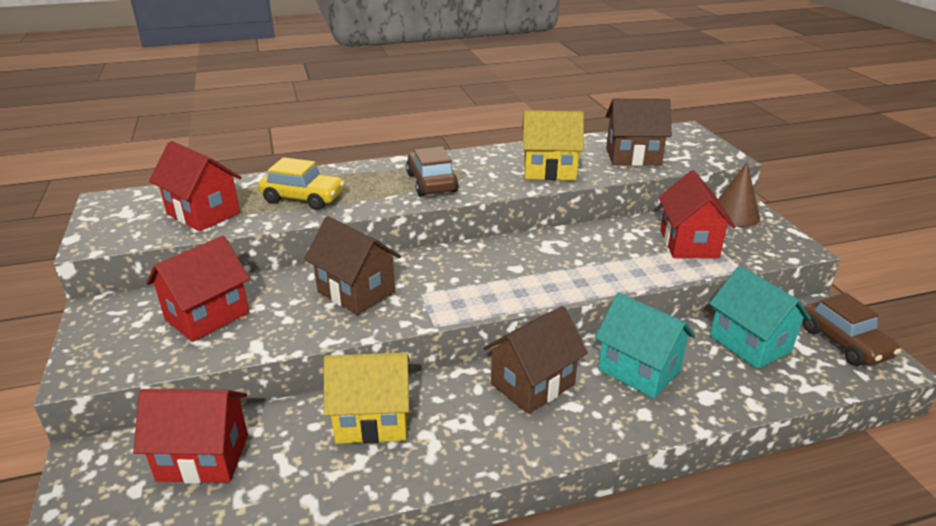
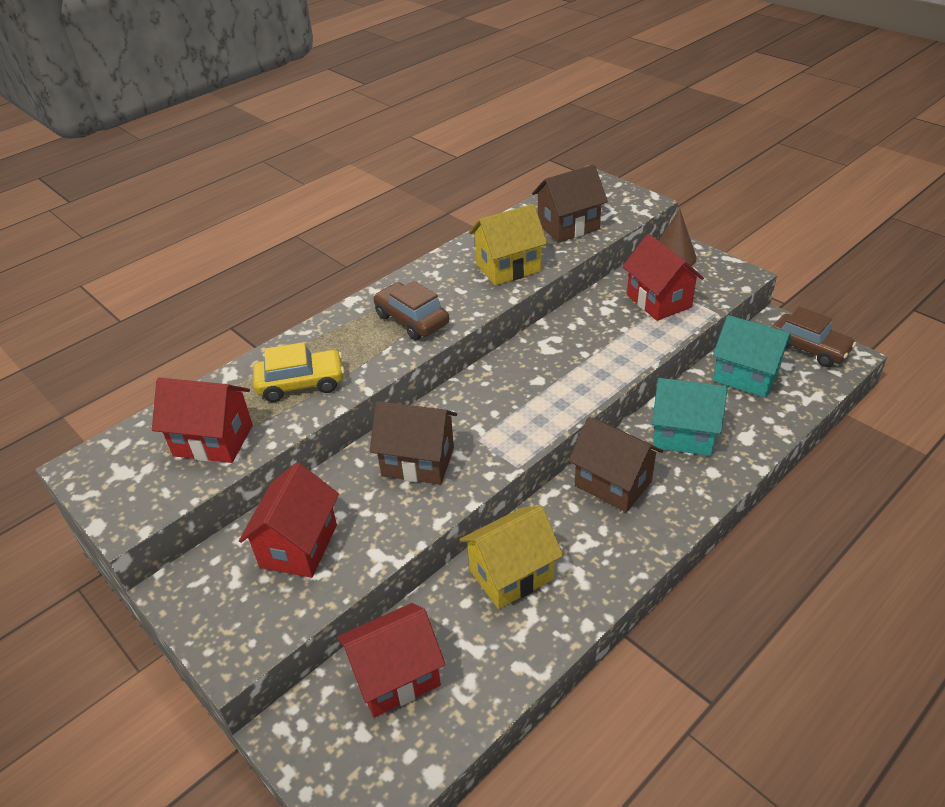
camera: 25 degrees left, 10 degrees up
(532, 384) = (613, 483): brown house -> brown house turned 75 degrees counterclockwise

